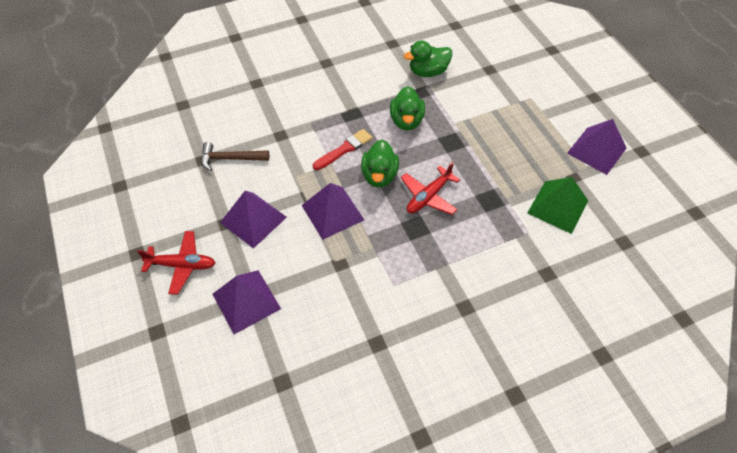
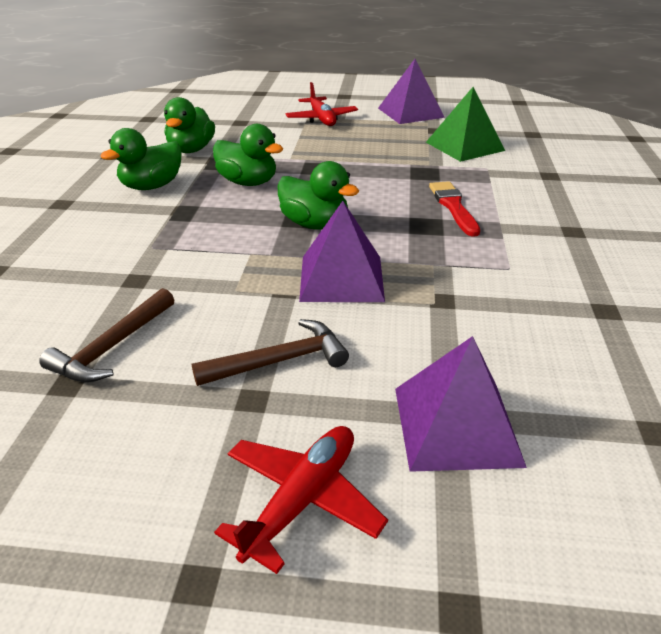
camera: 60 degrees left, 20 degrees down
(253, 220) = (279, 361): purple pyramid -> brown hammer
(344, 149) = (237, 235): red brush -> red brush (453, 207)
(370, 84) = (152, 186): none -> green duck
(428, 196) = (384, 204): red plane -> red plane (321, 119)

